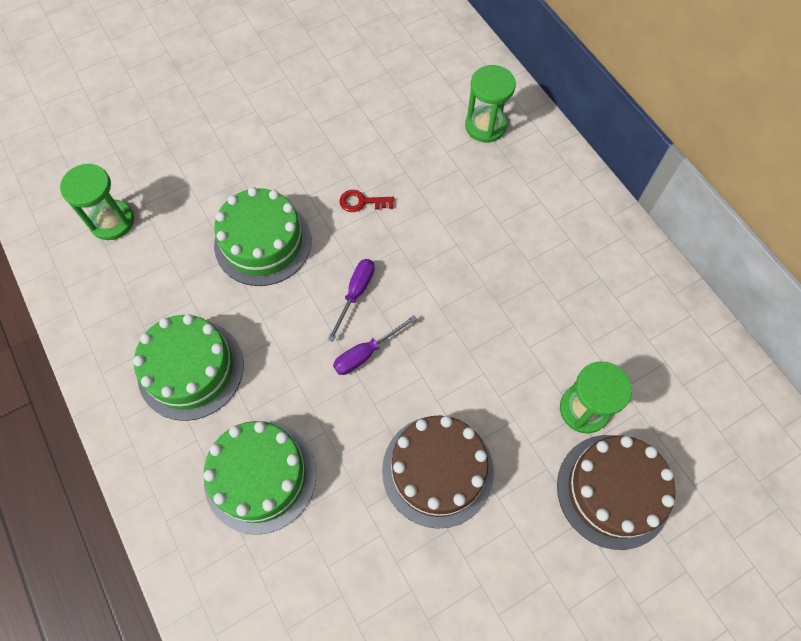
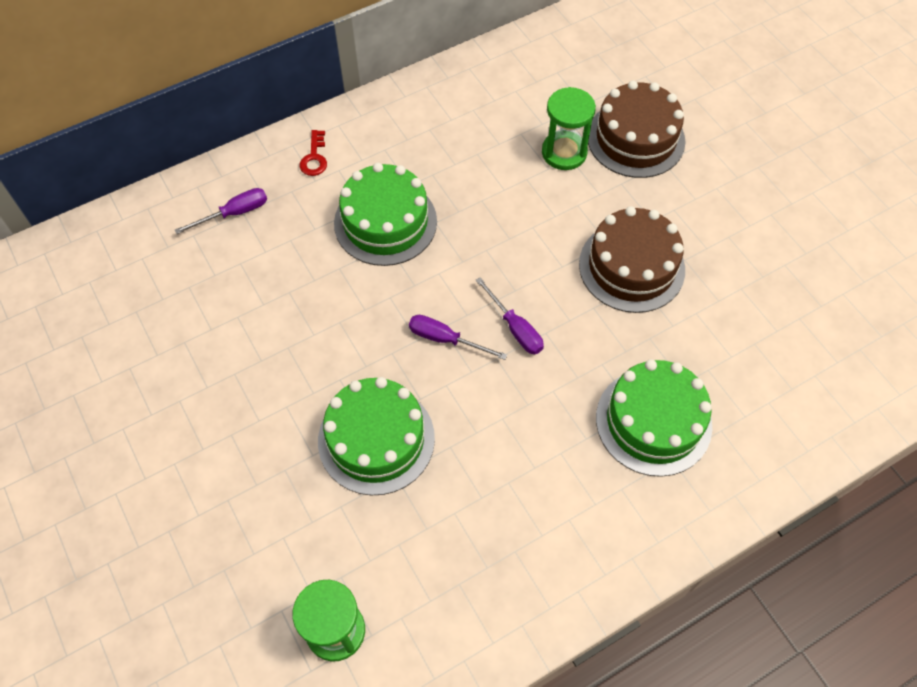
camera: 90 degrees left, 5 degrees down
(191, 369) = (540, 504): green cake -> green cake (385, 222)
(362, 202) = (327, 336): red key -> red key (314, 158)
(485, 126) = (234, 213): green hourglass -> purple screwdriver

